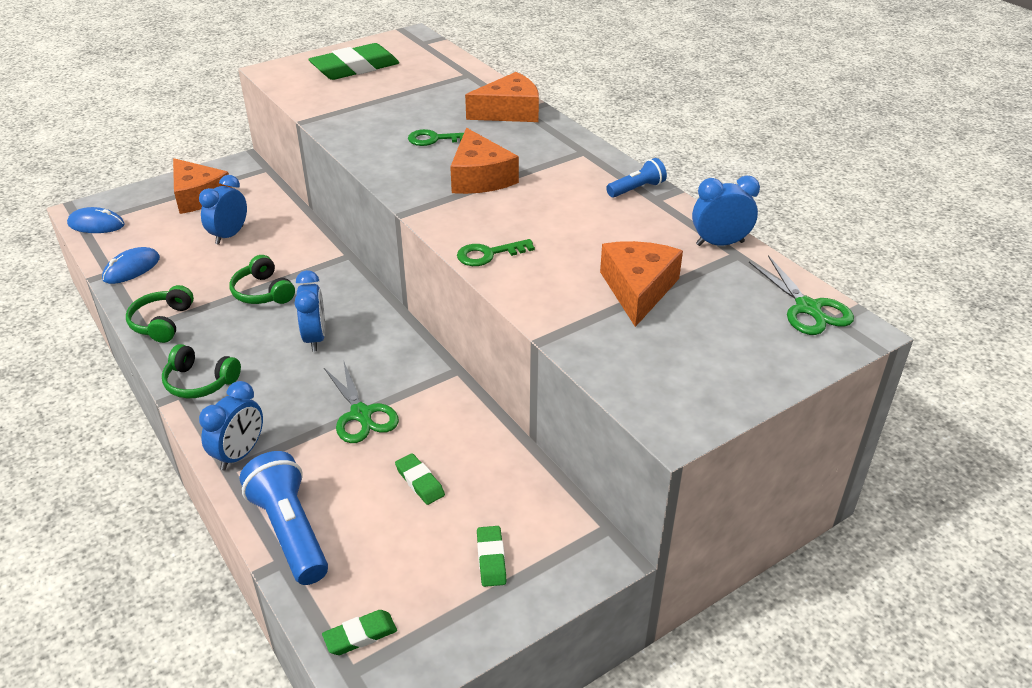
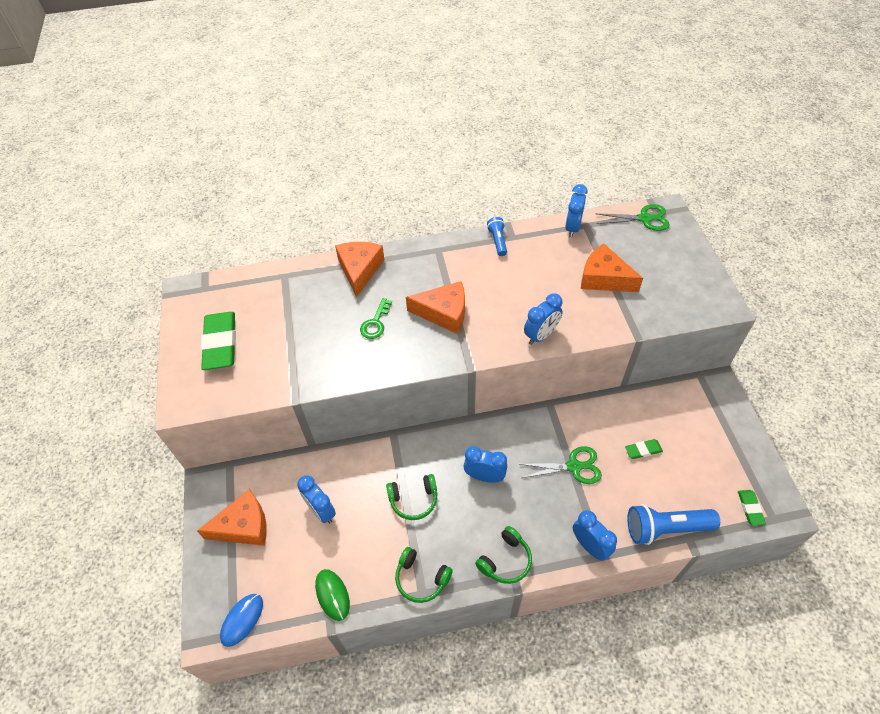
camera: 65 degrees left, 15 degrees up
(131, 269) = (332, 595): blue mouse -> green mouse
(488, 254) = (541, 335): green key -> blue clock
(491, 559) = (709, 432): green eraser -> none

